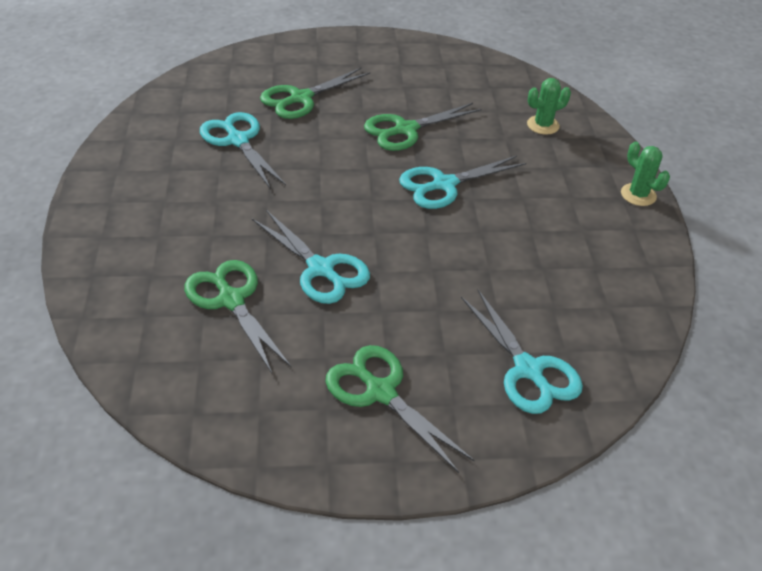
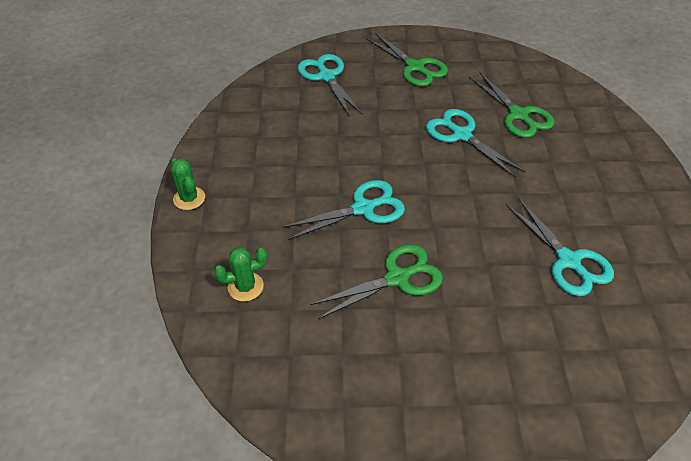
camera: 175 degrees left, 5 degrees up
(301, 98) = (520, 329): green scissors -> none

